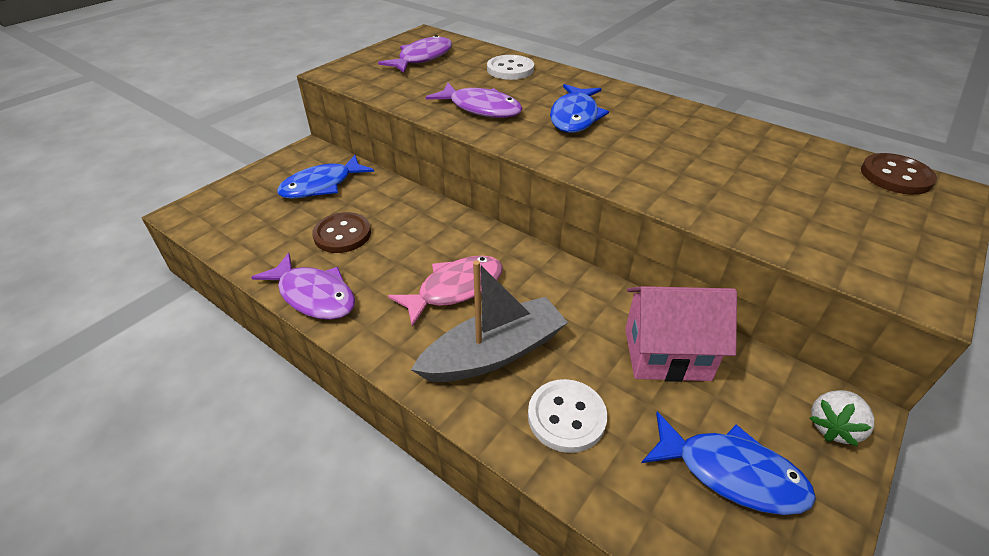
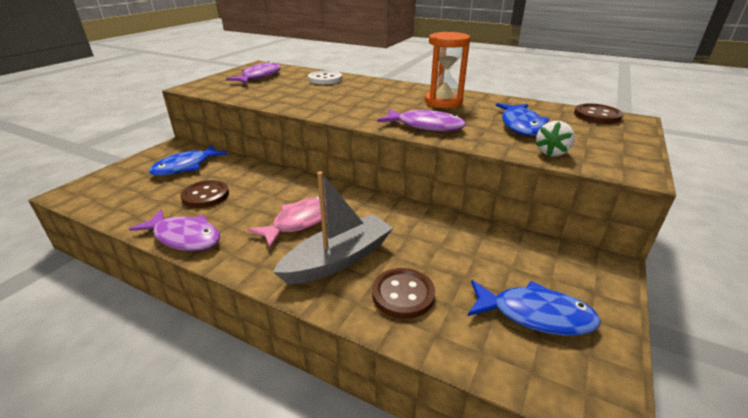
camera: 10 degrees left, 10 degrees down
(481, 108) = (307, 100): purple fish -> purple fish (425, 126)
(566, 417) = (403, 294): white button -> brown button
(575, 117) = (376, 100): blue fish -> blue fish (521, 125)
(666, 354) = (469, 245): pink house -> none
(669, 128) = (443, 102): none -> orange hourglass
(833, 427) = (598, 276): white strawberry -> white strawberry (551, 152)

